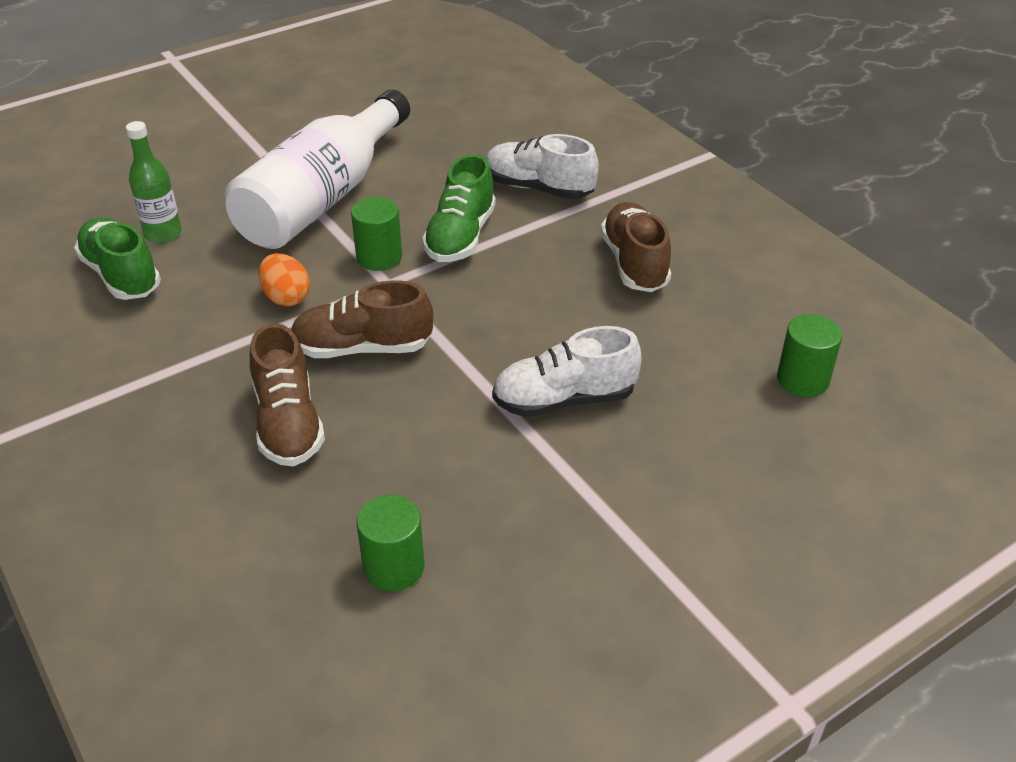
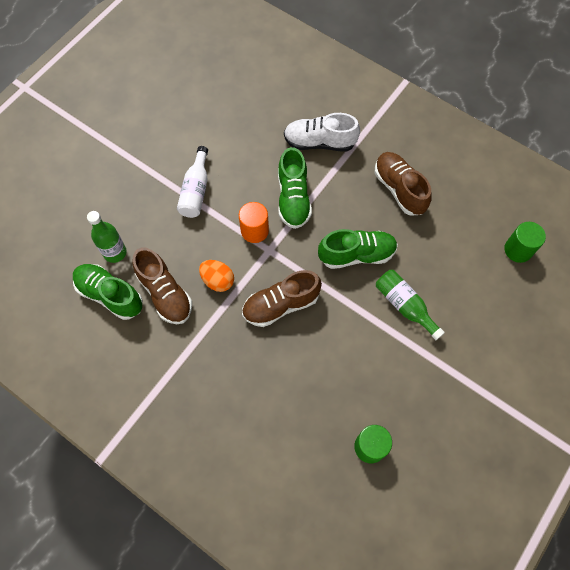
camera: 20 degrees left, 25 degrees up
(288, 423) = (268, 373): brown shoe -> brown shoe (165, 293)
(323, 198) = (196, 190): white bottle -> white bottle, size x0.48
(379, 257) = (254, 230): green cylinder -> orange cylinder
(520, 320) = (356, 255): none -> green shoe
(564, 399) = (404, 305): white shoe -> green bottle

